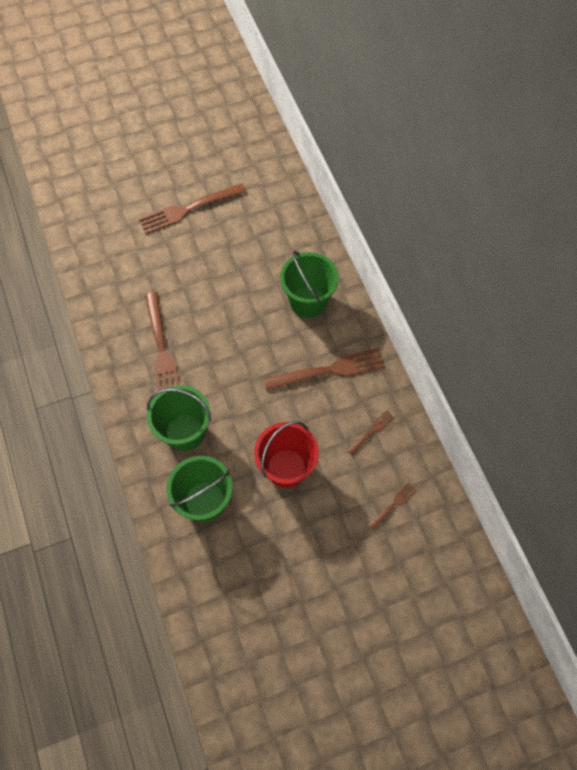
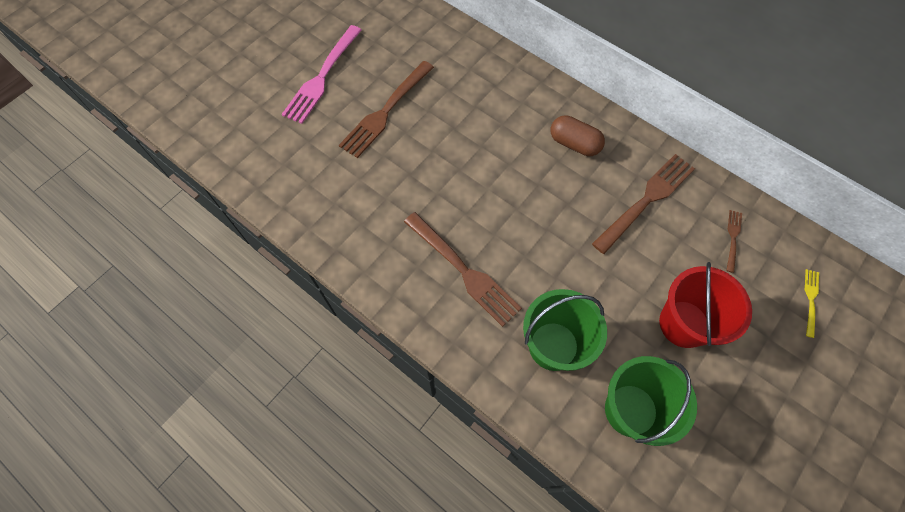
camera: 30 degrees left, 0 degrees up
(162, 161) = (322, 77): none -> pink fork
(308, 301) = (574, 144): green bucket -> brown capsule
(393, 504) = (810, 300): brown fork -> yellow fork

